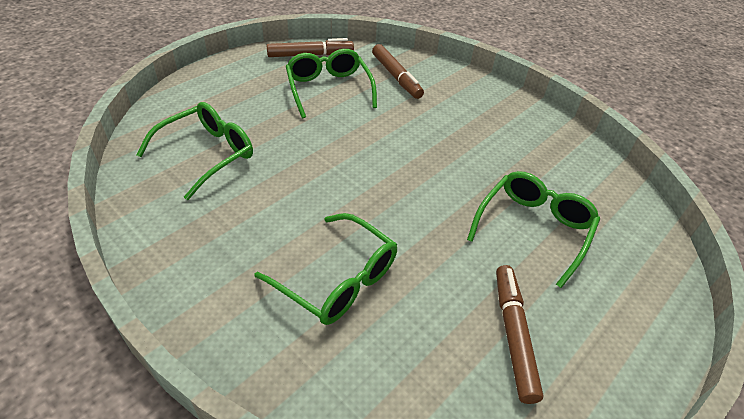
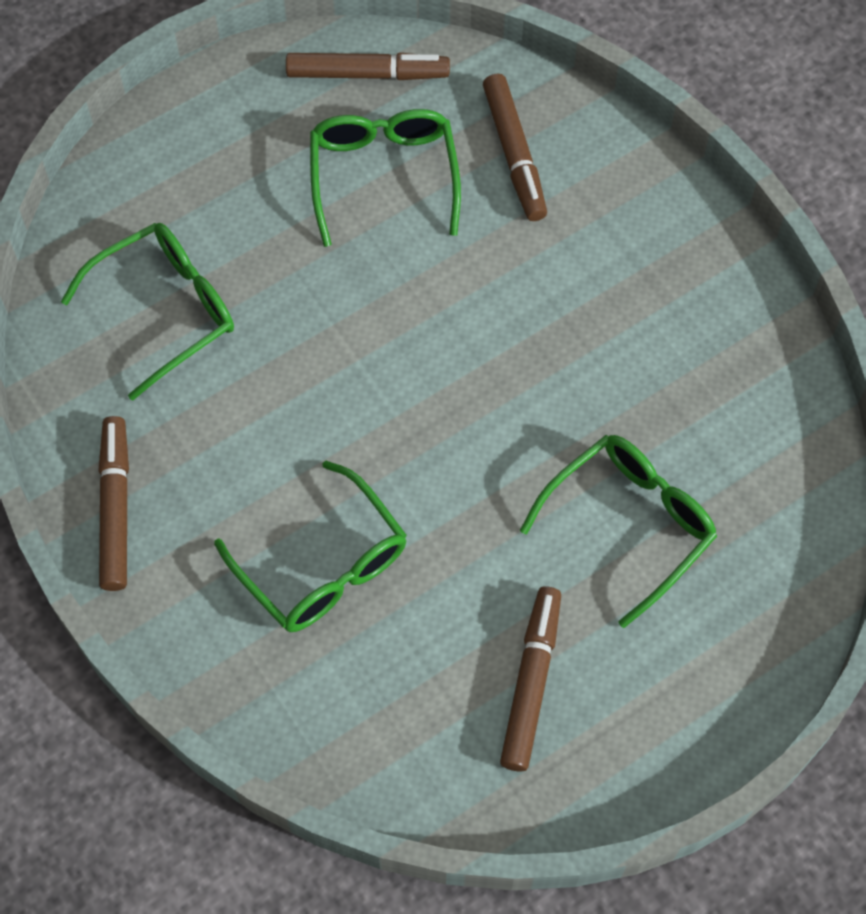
camera: 15 degrees right, 20 degrees up
(176, 264) = (116, 508): none -> brown marker

